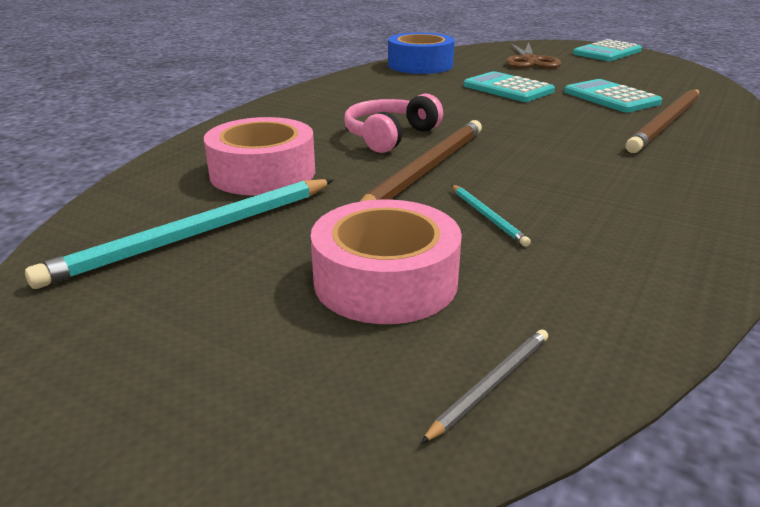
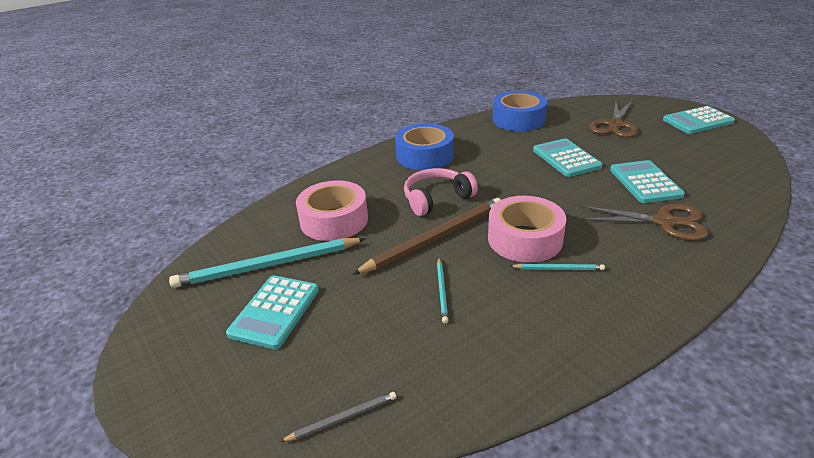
camera: 25 degrees right, 5 degrees up
(256, 283) = (275, 311): none -> turquoise calculator
(335, 102) = (425, 156): none -> blue tape
(385, 280) = (342, 328): pink tape -> pink tape (525, 239)
(604, 174) = (558, 269): none -> turquoise pencil
(666, 123) = (664, 222): brown pencil -> brown scissors

